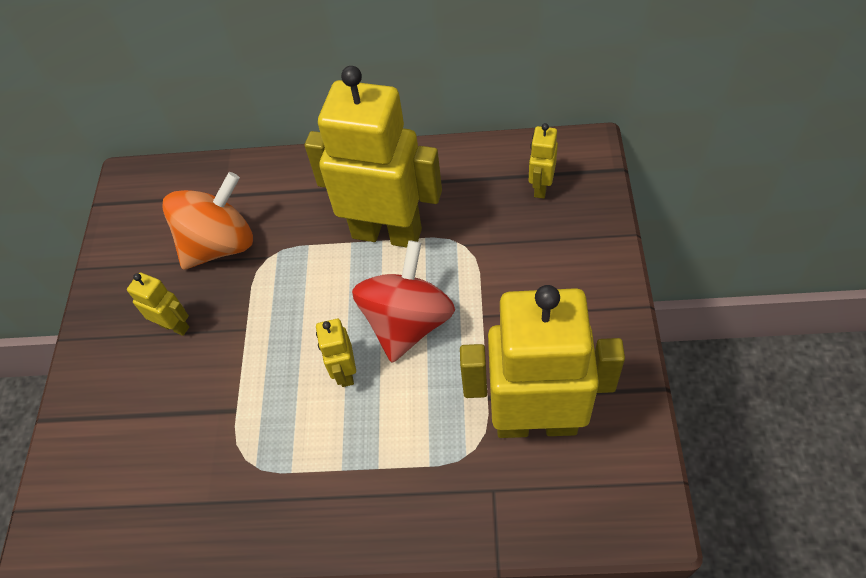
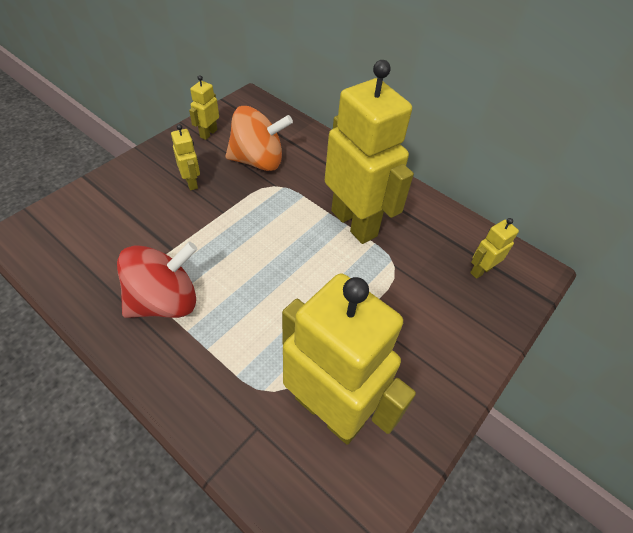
camera: 30 degrees right, 5 degrees down
(345, 372) = (248, 278): yellow robot -> yellow robot (208, 133)
(407, 322) = (313, 281): red spinning top -> red spinning top (165, 301)

